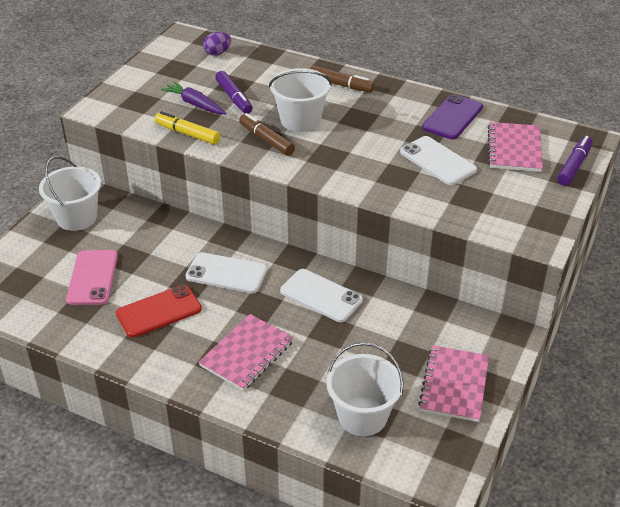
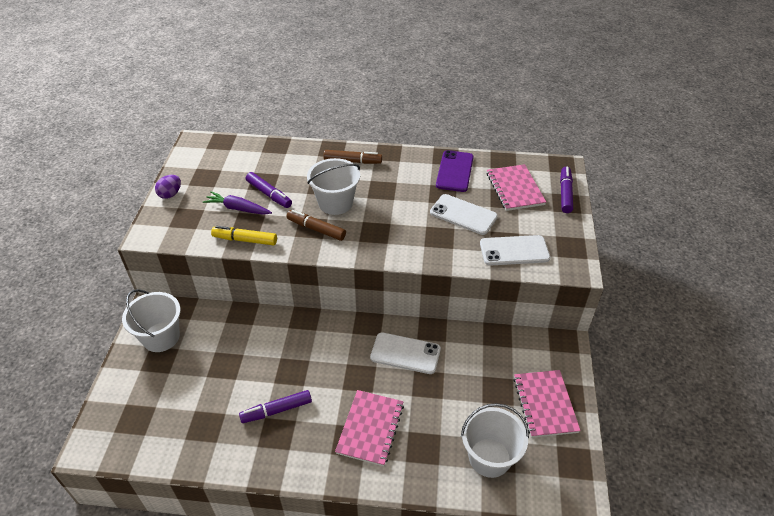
camera: 20 degrees left, 5 degrees up
(92, 277) = (202, 394): pink phone -> none
(159, 311) = (276, 410): red phone -> purple marker
(217, 53) = (234, 153): purple egg -> purple egg (170, 194)
(226, 273) = (318, 355): white phone -> white phone (514, 251)

